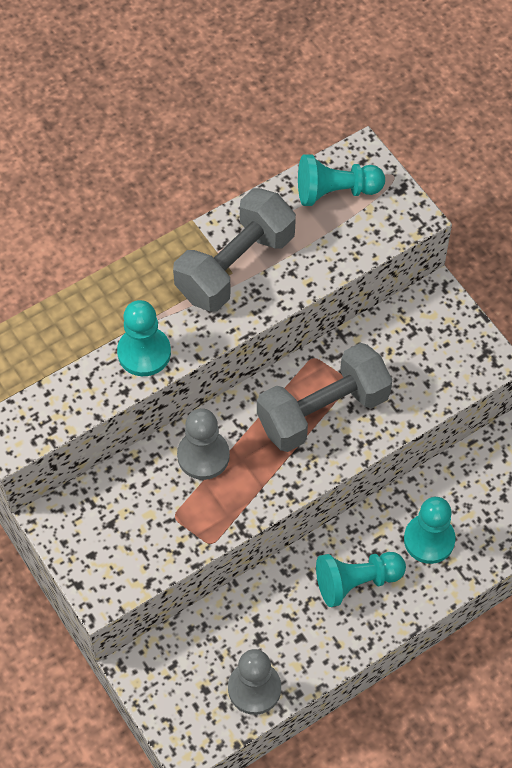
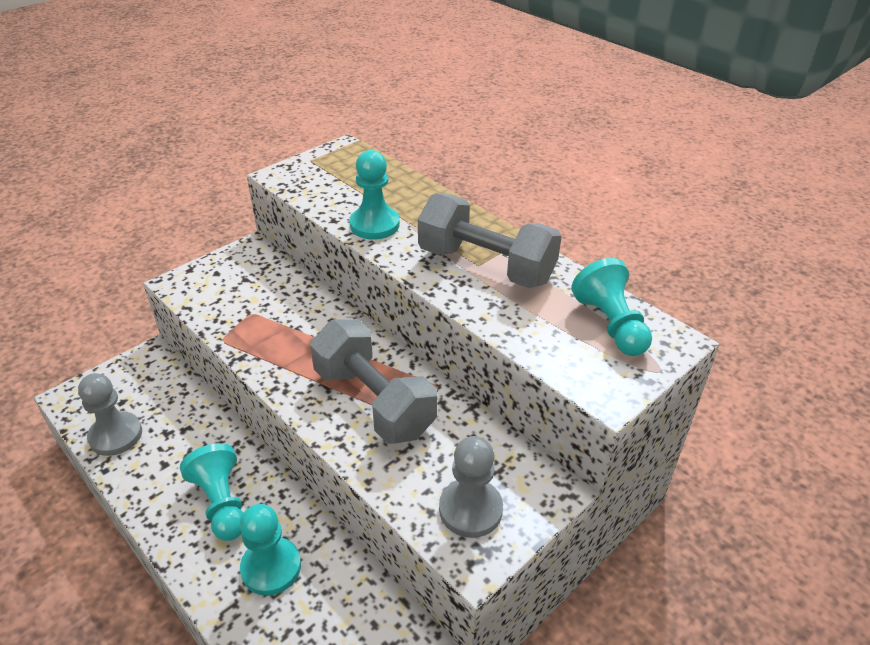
camera: 80 degrees right, 20 degrees down
(203, 456) = (314, 323): grey pawn -> grey pawn (470, 509)

